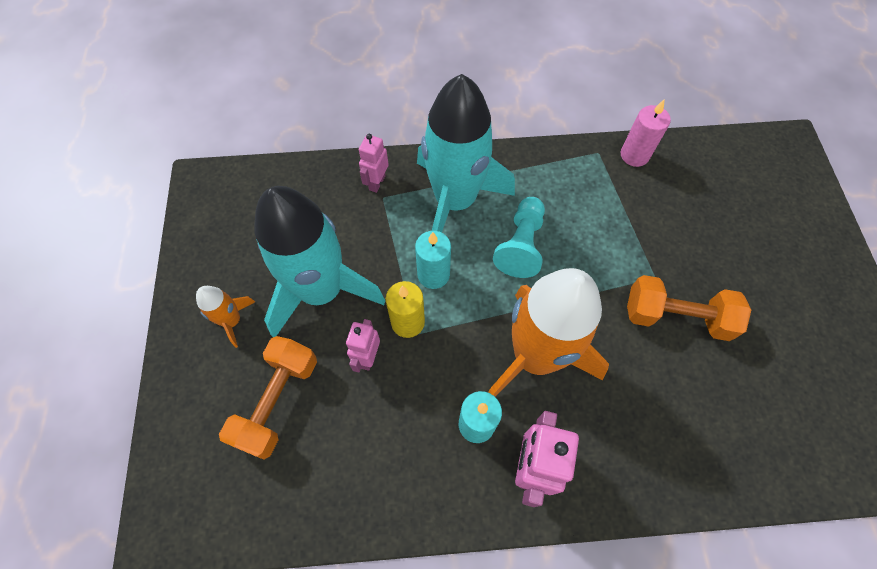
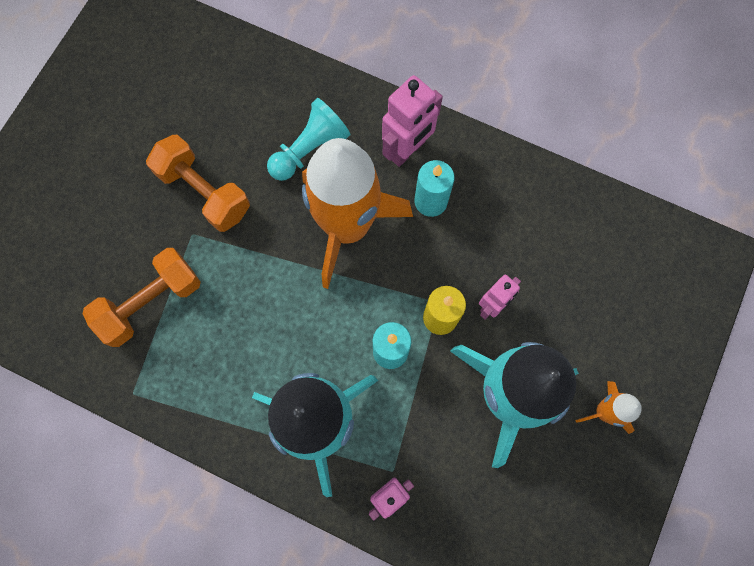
camera: 150 degrees left, 10 degrees up
(277, 401) = (588, 309): orange dumbbell -> orange dumbbell (151, 303)
(521, 245) = (288, 334): turquoise pawn -> turquoise pawn (310, 149)
(634, 155) = (99, 368): pink candle -> none

